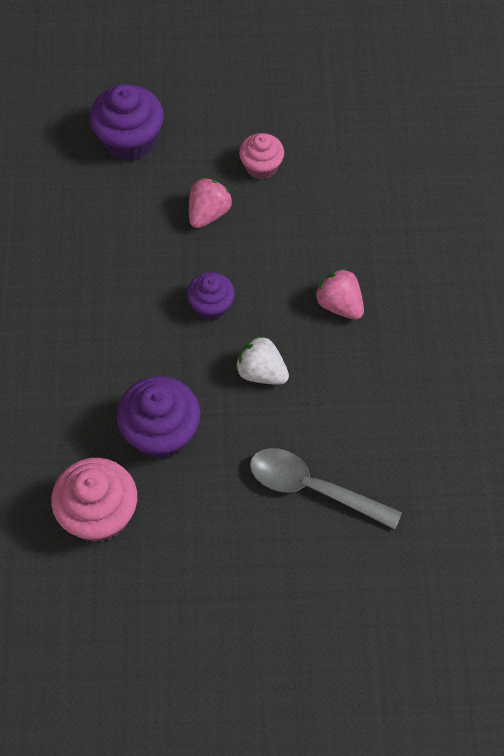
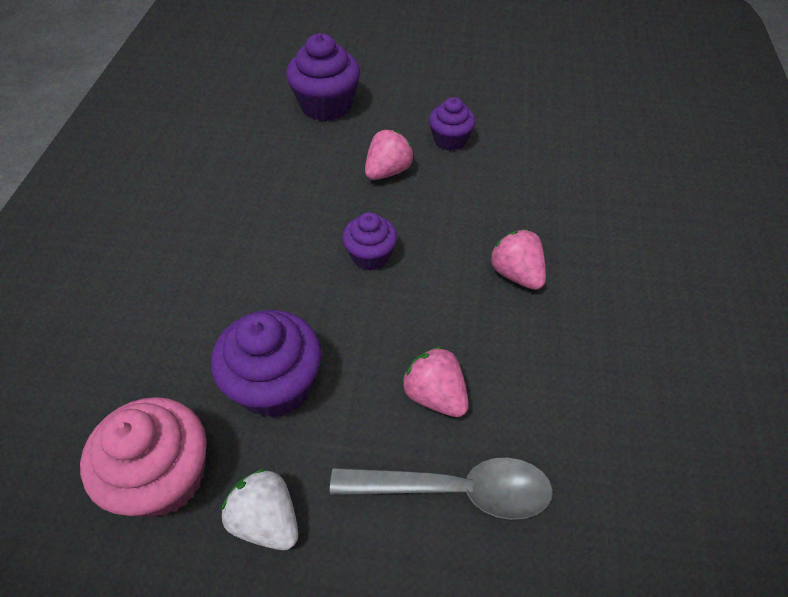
camera: 10 degrees right, 10 degrees down
(261, 166) = (450, 140): pink cupcake -> purple cupcake
(261, 372) = (413, 333): white strawberry -> white strawberry (266, 520)
(288, 421) = (435, 395): none -> pink strawberry
(313, 488) = (455, 490): grey spoon -> grey spoon turned 150 degrees clockwise

